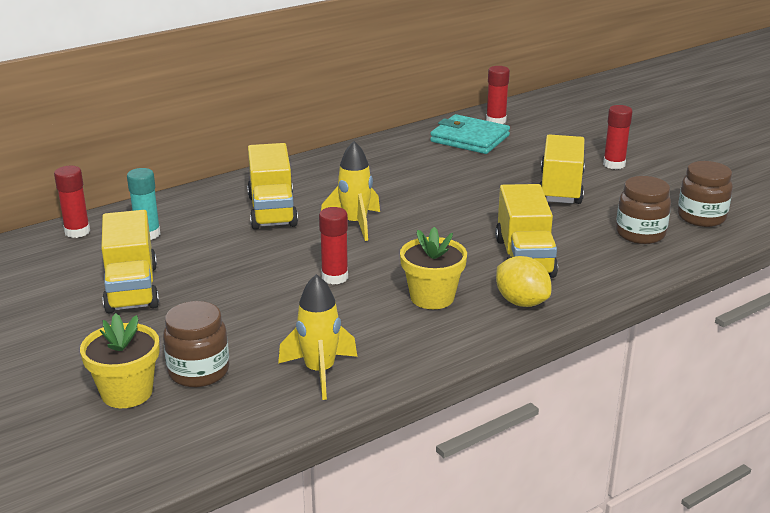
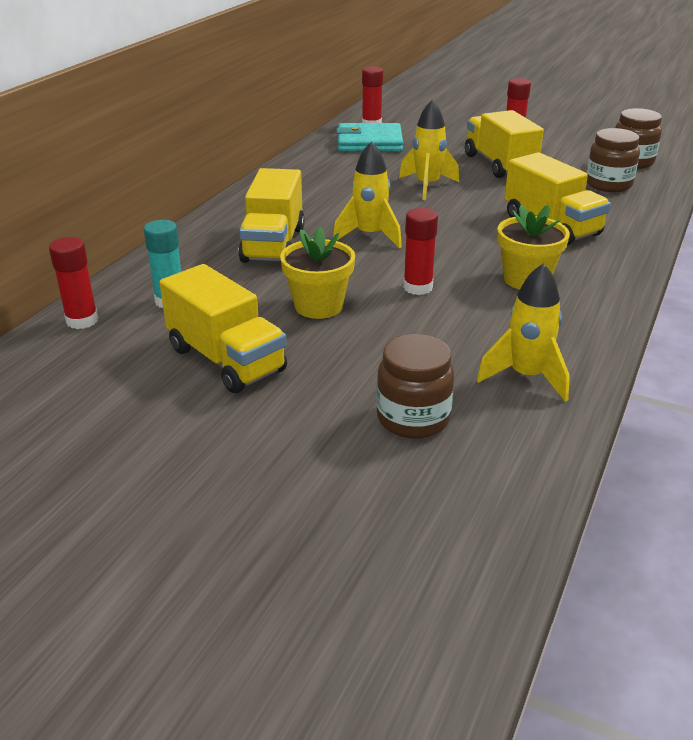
camera: 30 degrees left, 5 degrees up
(127, 392) = (368, 468): yellow flower pot -> yellow flower pot (318, 306)
(272, 211) = (273, 244): yellow truck -> yellow truck turned 45 degrees clockwise
(464, 192) = (427, 186): none -> yellow rocket
(521, 302) = (601, 262): yellow lemon -> none

